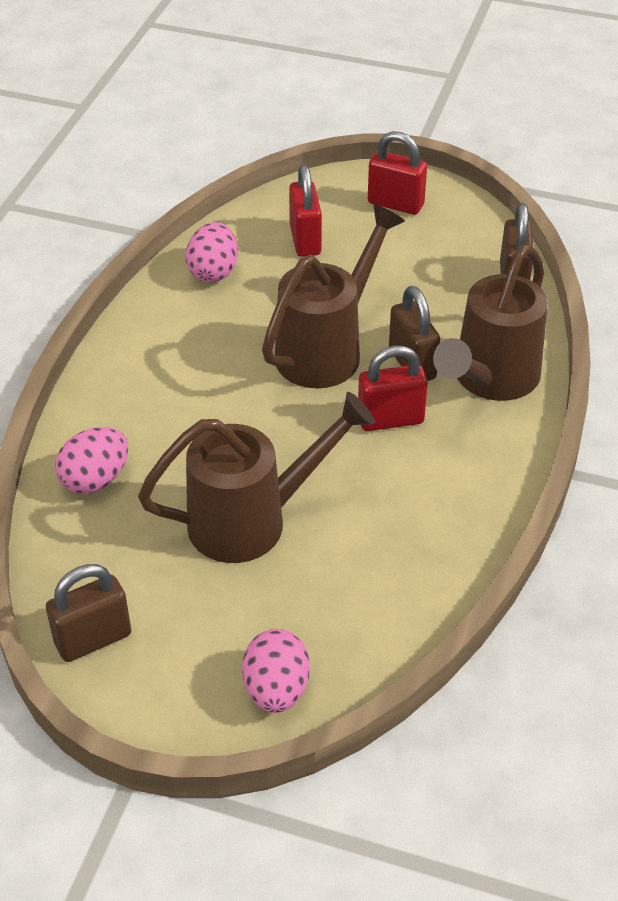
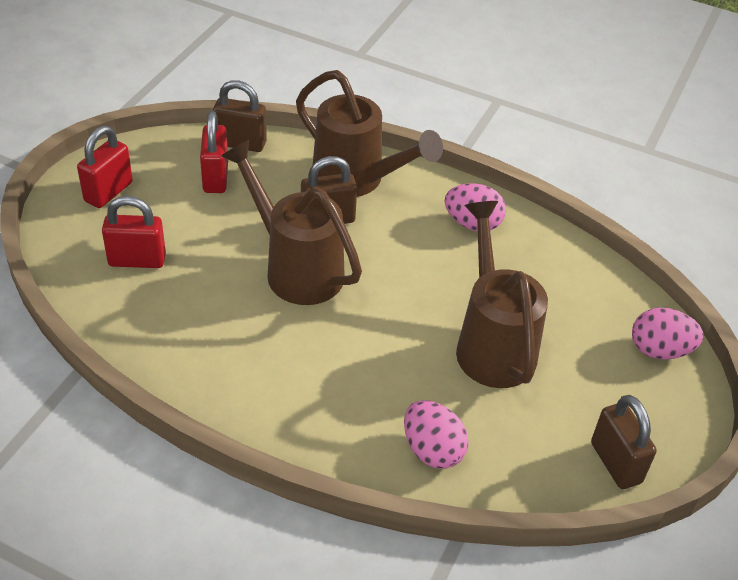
camera: 85 degrees left, 0 degrees up
(213, 272) = (160, 333): pink egg -> pink egg (472, 224)
(390, 419) = (390, 243): red padlock -> red padlock (215, 177)

